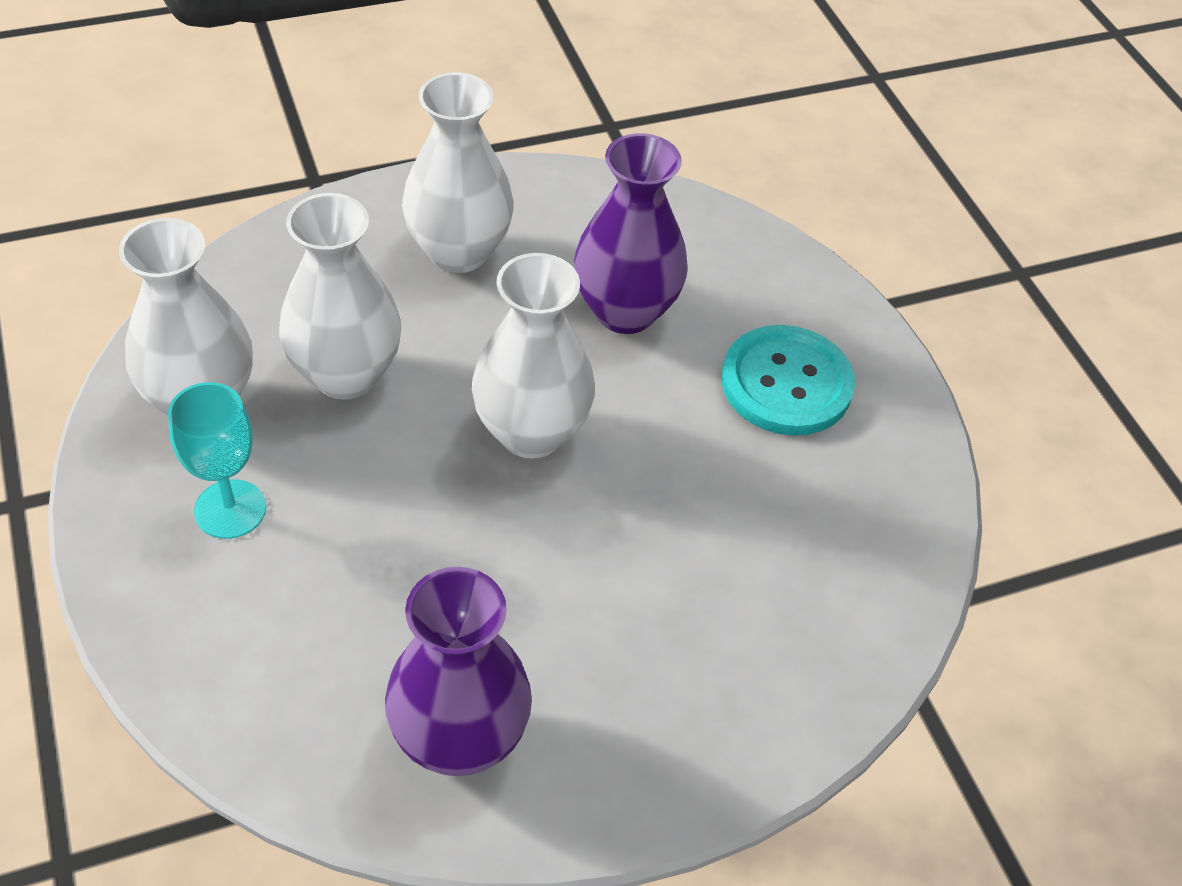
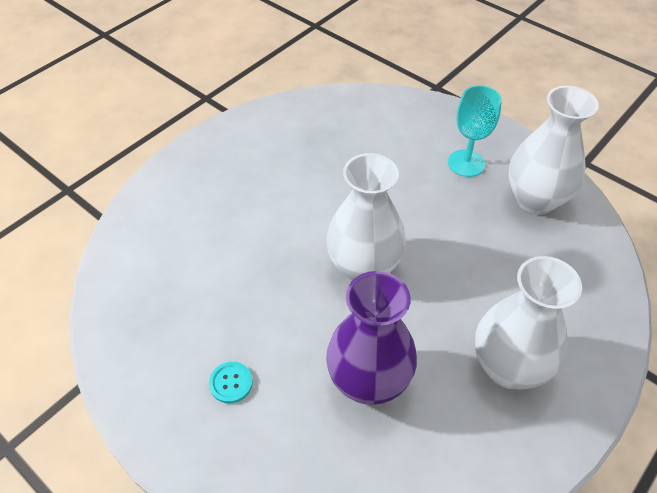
camera: 155 degrees right, 0 degrees up
(346, 374) = (486, 249): white vase -> none
(459, 738) = (294, 131): purple vase -> none
(786, 383) = (231, 383): turquoise button -> turquoise button, size x0.44

